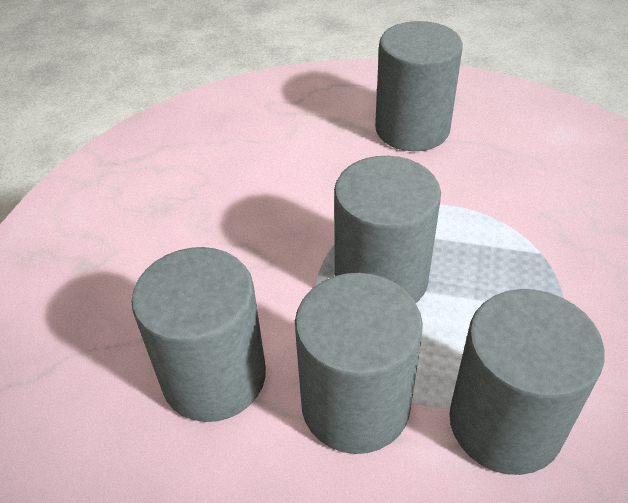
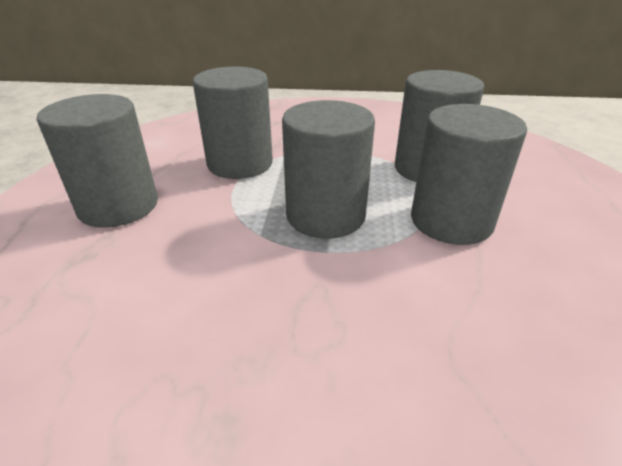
camera: 100 degrees left, 10 degrees down
(214, 376) = (476, 303): grey cylinder -> grey cylinder (240, 164)

